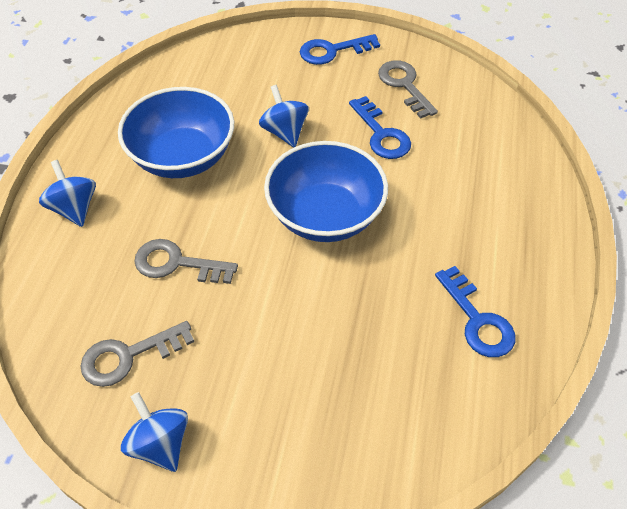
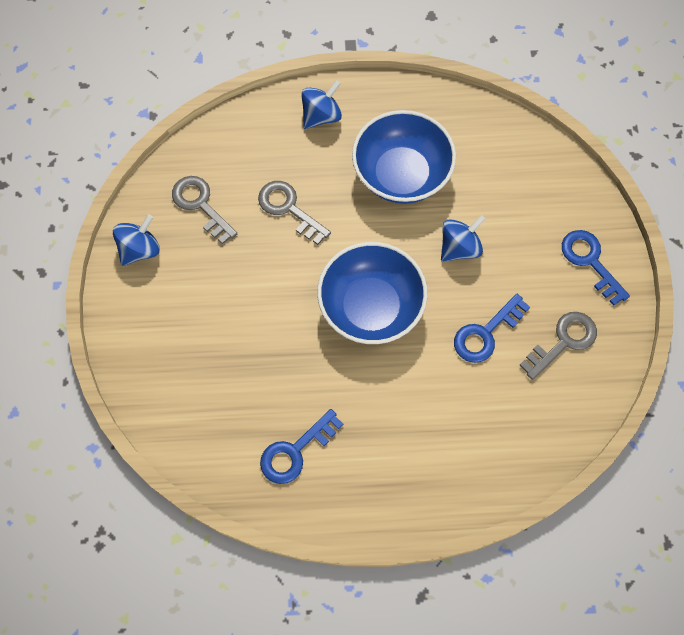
camera: 75 degrees right, 15 degrees up
(177, 263) = (289, 209): grey key -> grey key turned 45 degrees counterclockwise

